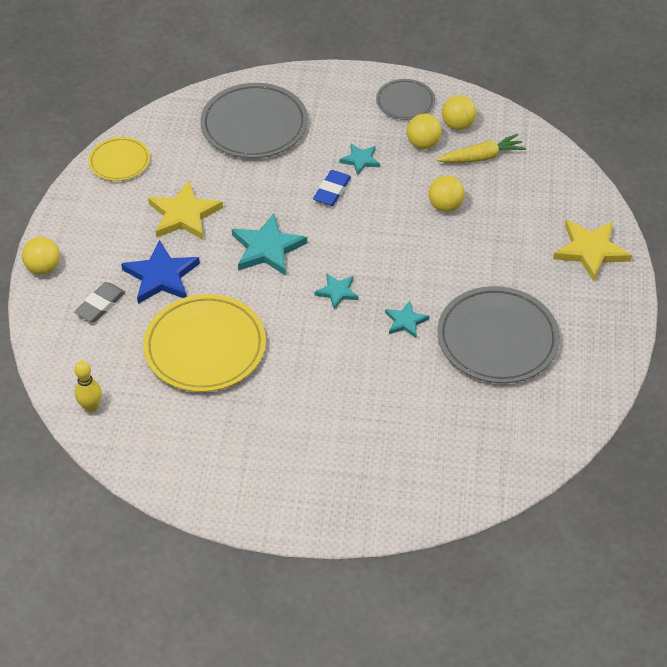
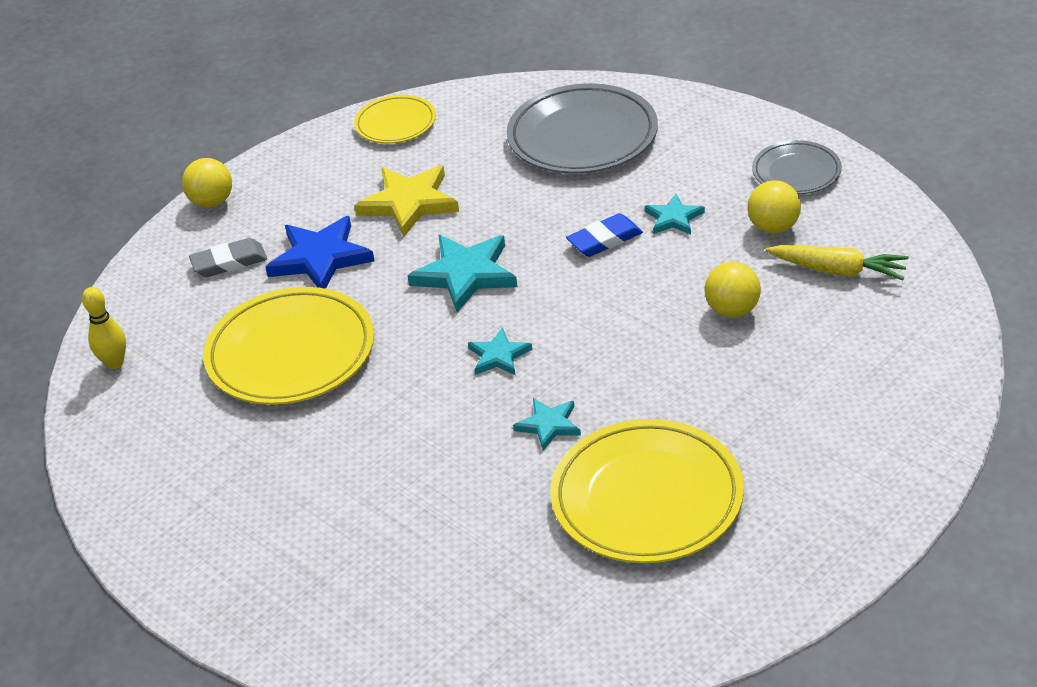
camera: 40 degrees right, 10 degrees down
(458, 125) = (842, 222): yellow ball -> none
(497, 339) = (647, 498): grey plate -> yellow plate
(590, 251) = (885, 444): yellow star -> none

